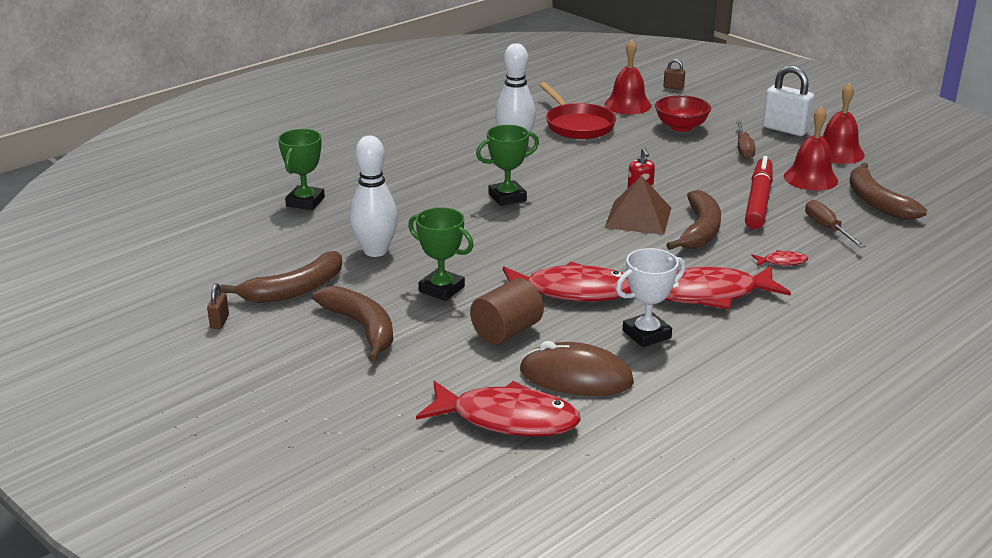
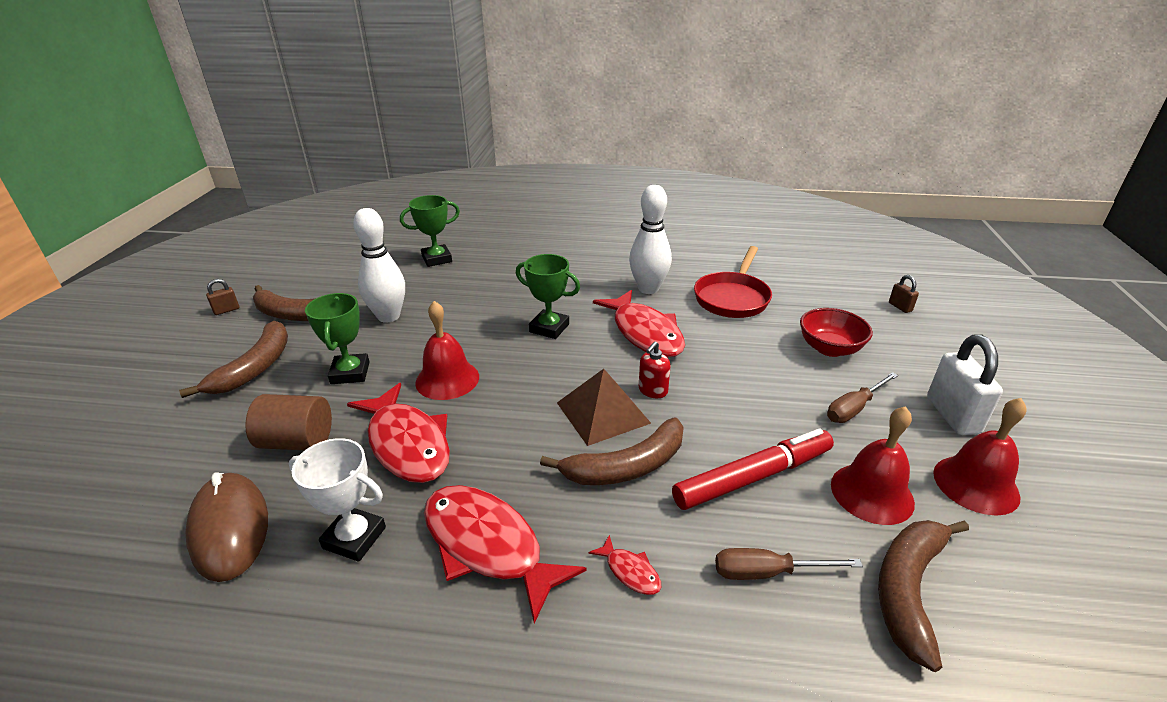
camera: 50 degrees right, 5 degrees up
(507, 419) = (121, 521): red fish -> red fish (645, 333)
(628, 105) = (817, 302): red bell -> red bell (447, 379)
(827, 228) = (767, 572): brown screwdriver -> brown screwdriver turned 120 degrees counterclockwise

